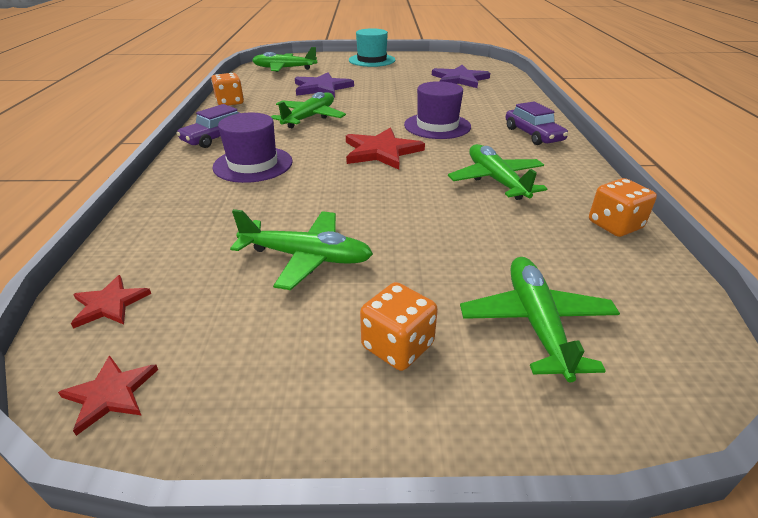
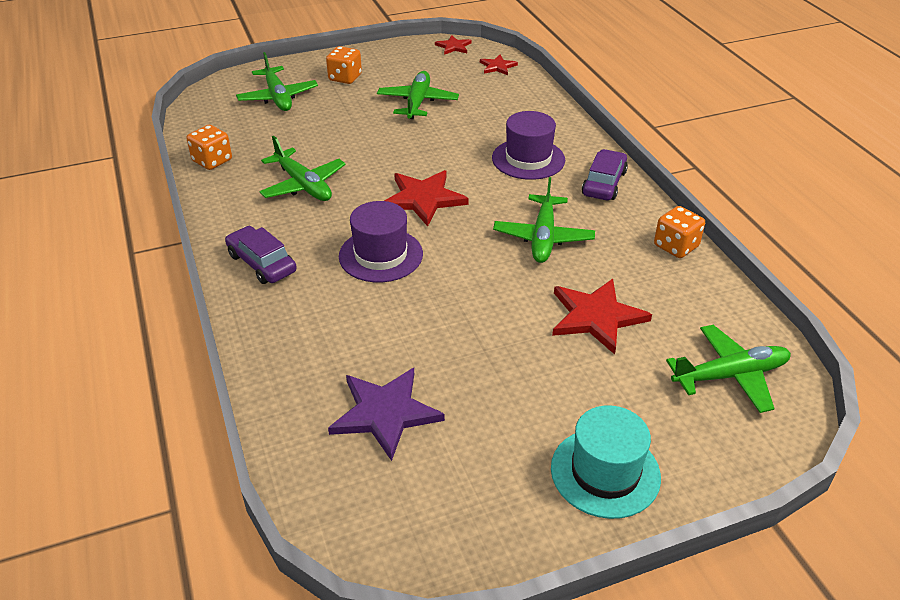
camera: 160 degrees right, 5 degrees up
(306, 257) = (417, 102): green plane -> green plane turned 105 degrees clockwise
(322, 88) = (596, 317): purple star -> red star

